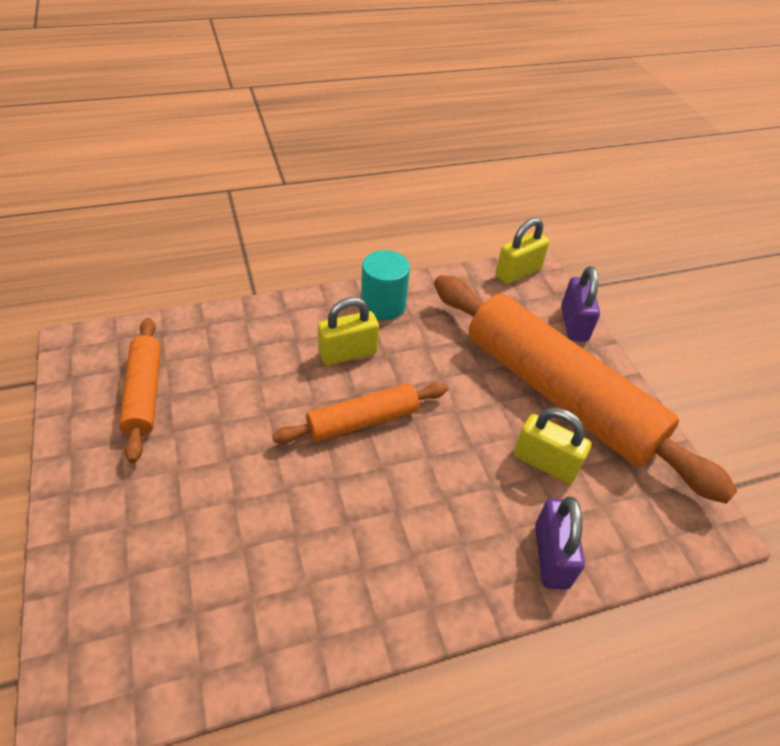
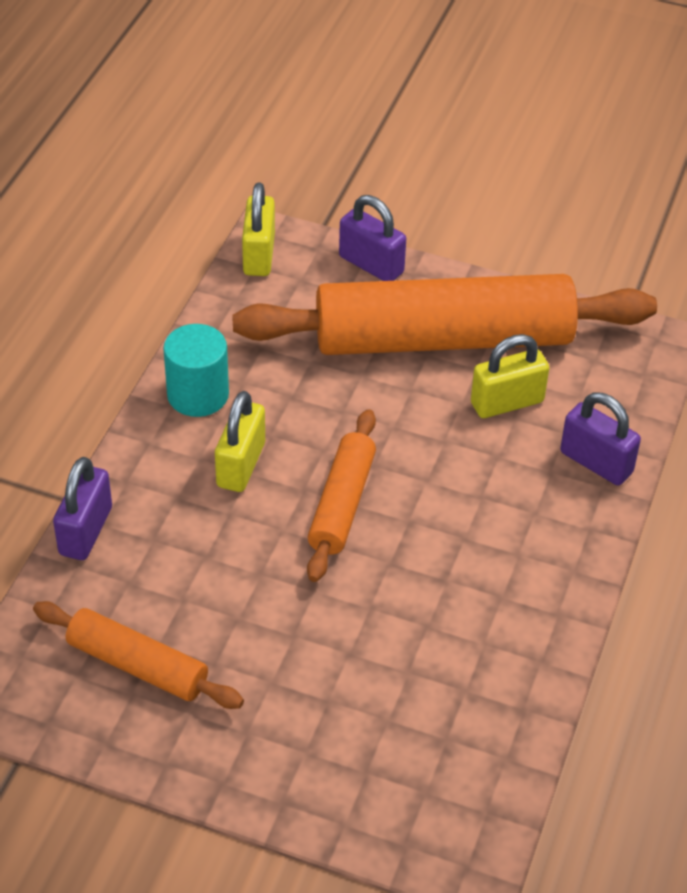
camera: 50 degrees left, 0 degrees up
(234, 315) = (86, 531): none -> purple padlock

